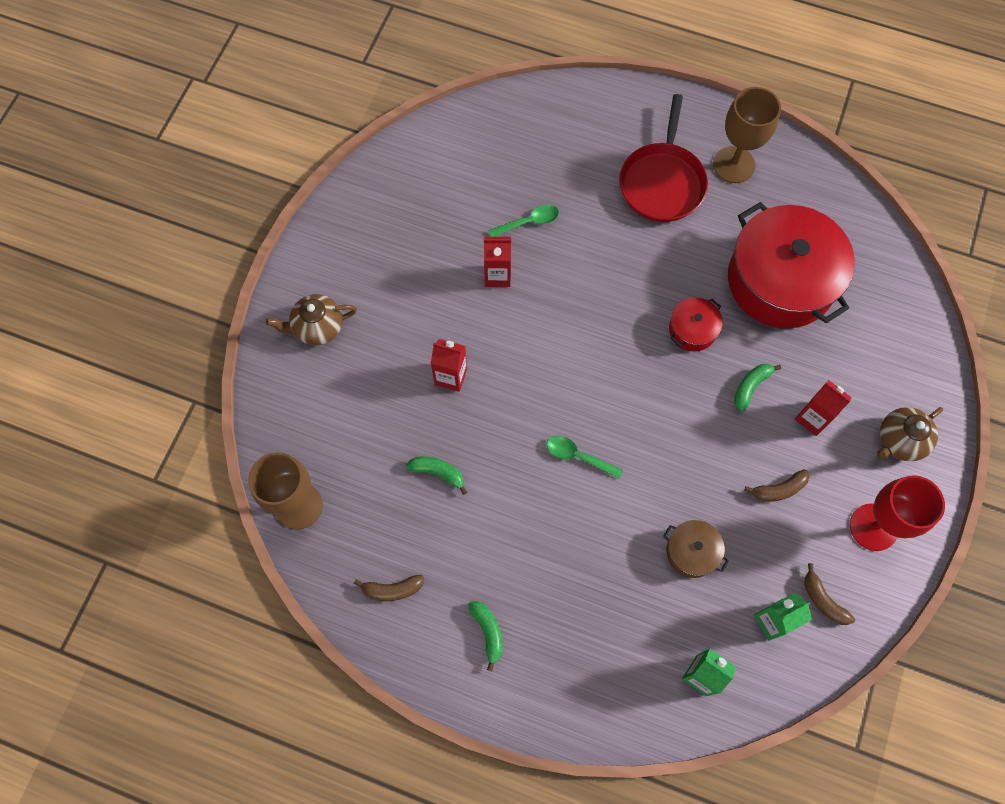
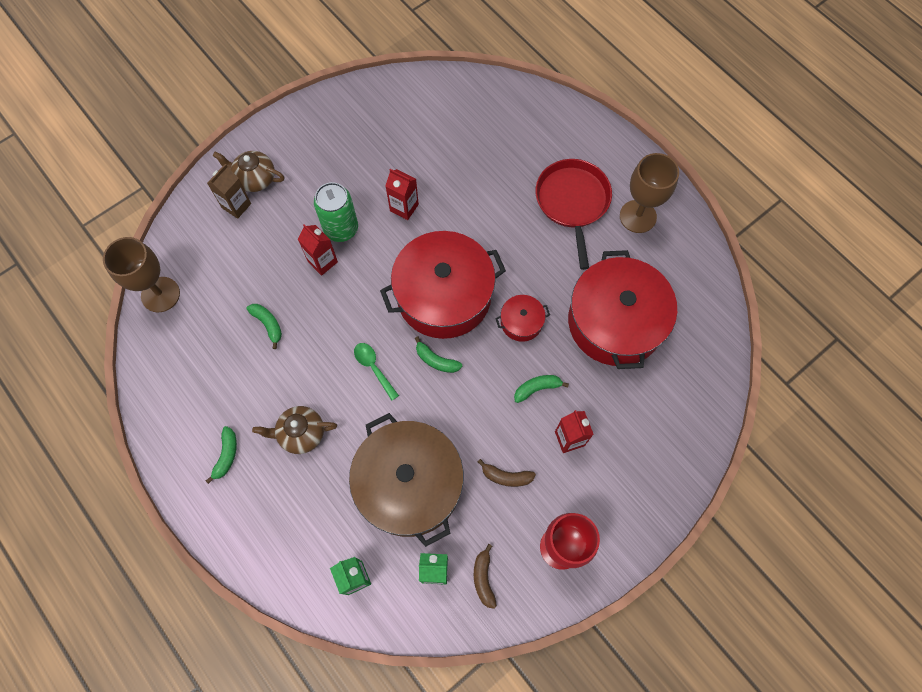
camera: 30 degrees right, 0 degrees up
(317, 366) = (236, 206): none -> brown carton
(392, 590) = (182, 387): brown banana -> none
(446, 332) = (341, 228): none -> green can
(528, 222) = (452, 181): green spoon -> none
(599, 344) = (444, 295): none -> red pot
(635, 414) = (436, 360): none -> green banana
(662, 182) = (572, 202): red pan -> red pan turned 135 degrees clockwise
(692, 552) = (409, 484): brown pot -> brown pot, size x2.28
(899, 441) = (627, 494): brown teapot -> brown teapot (301, 434)

